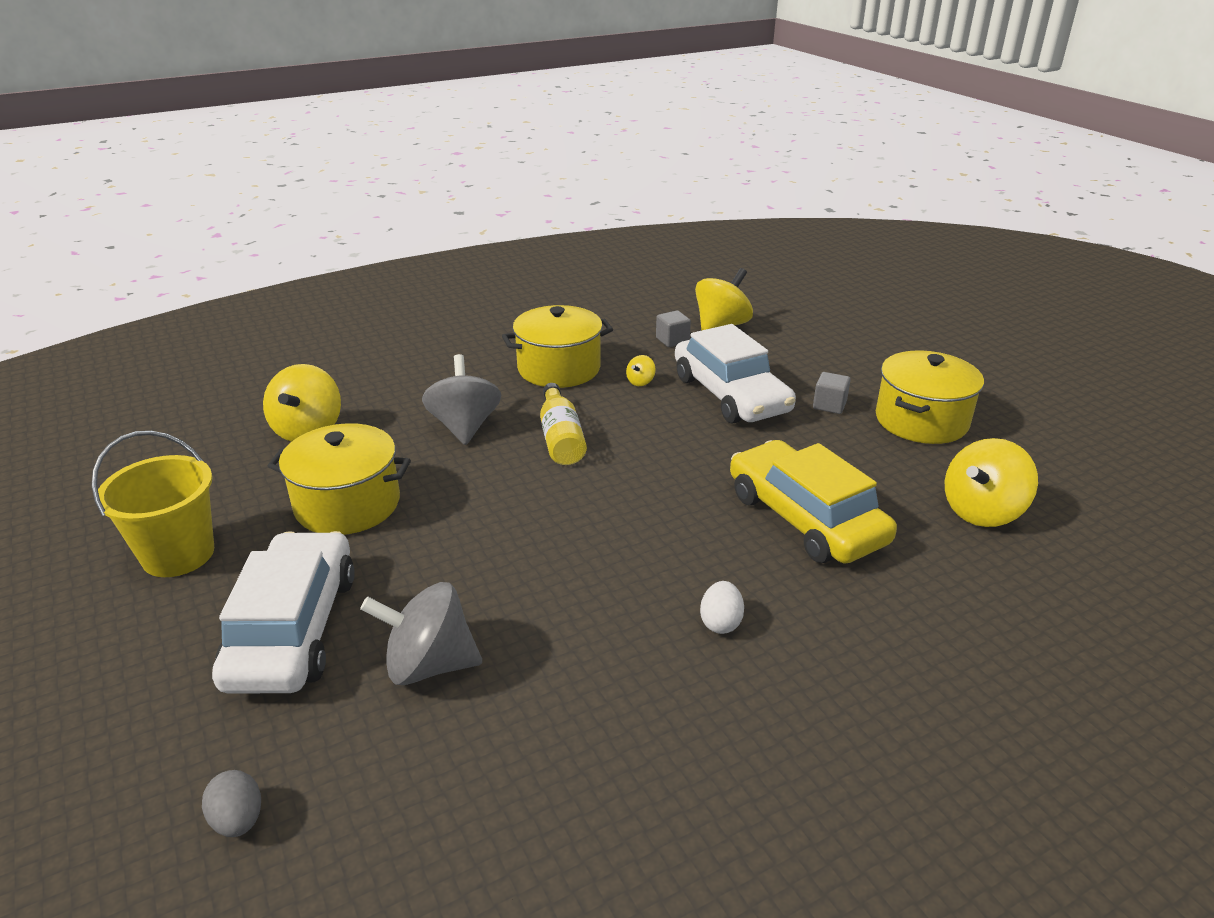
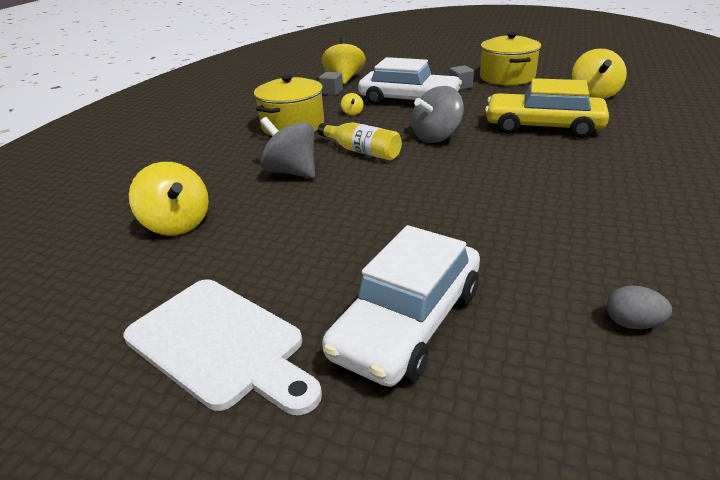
camera: 40 degrees left, 0 degrees up
(178, 554) = (220, 344): yellow bucket -> white cutting board
(238, 820) = (614, 441): grey egg -> grey egg (632, 323)
(293, 628) = (407, 322): white car -> white car turned 105 degrees counterclockwise
(347, 504) = (297, 243): yellow pot -> none
(429, 665) = (525, 281): grey spinning top -> grey spinning top (436, 137)
(720, 622) = (601, 178): white egg -> none

